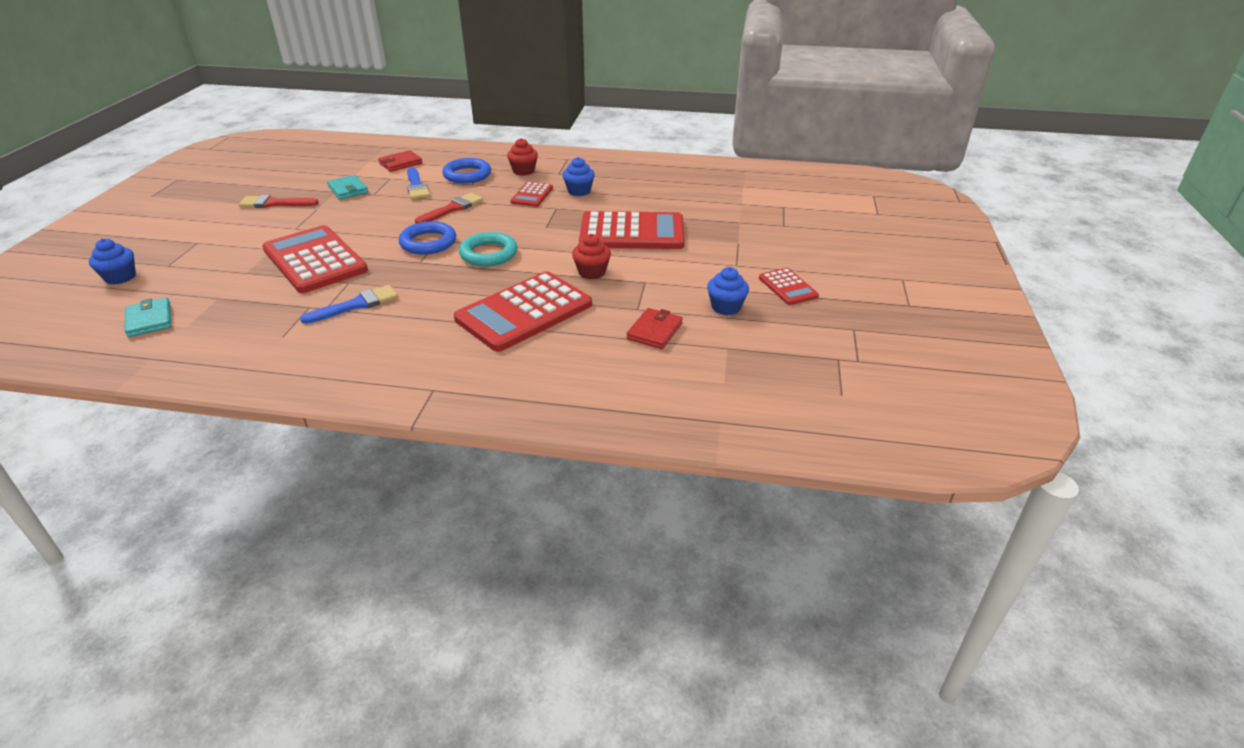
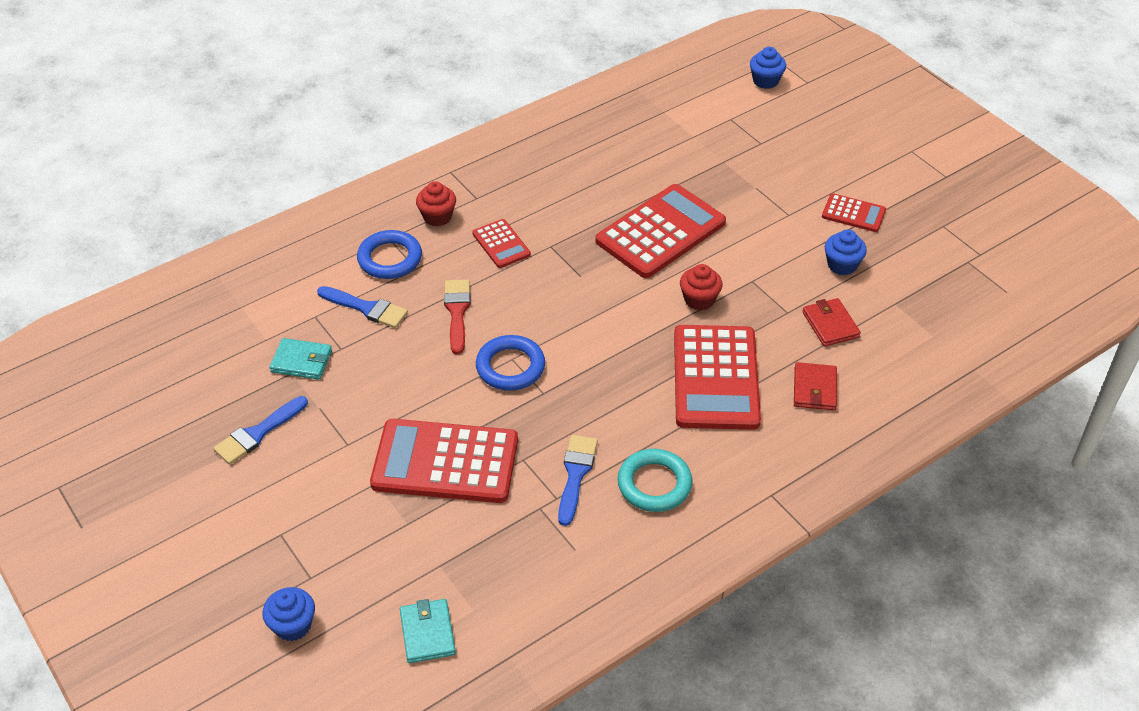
camera: 45 degrees left, 10 degrees up
(149, 320) = (427, 633): turquoise wallet -> turquoise wallet turned 60 degrees clockwise
(274, 203) = (257, 433): red brush -> blue brush
(400, 163) = (286, 289): red wallet -> red wallet (815, 389)
(489, 254) = (585, 341): turquoise ring -> turquoise ring (654, 484)
(579, 191) = (535, 210): blue cupcake -> blue cupcake (765, 81)

